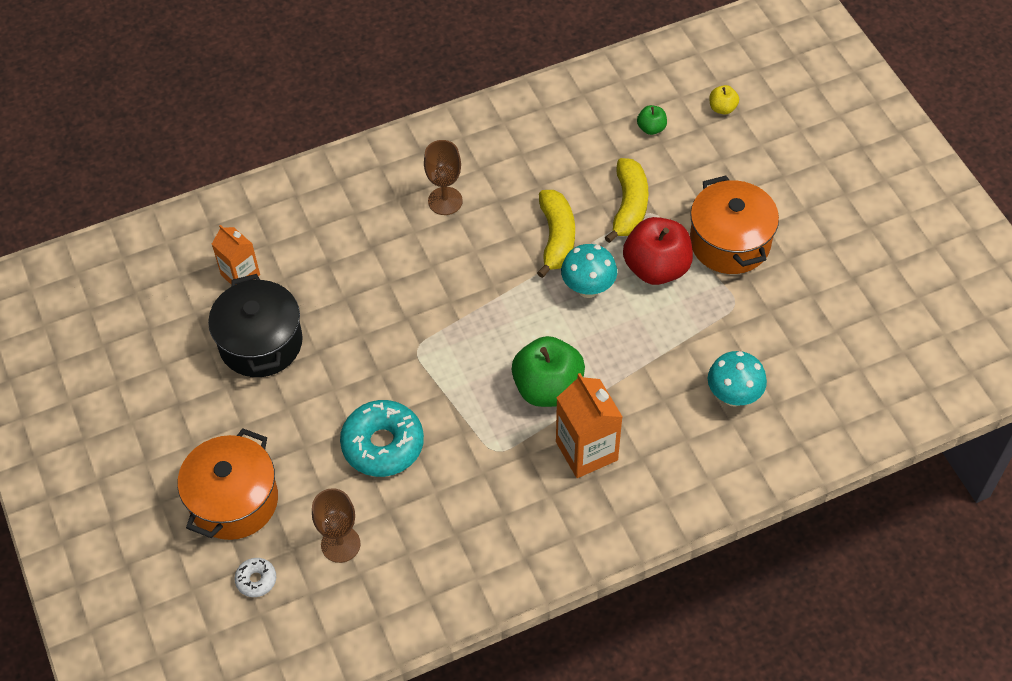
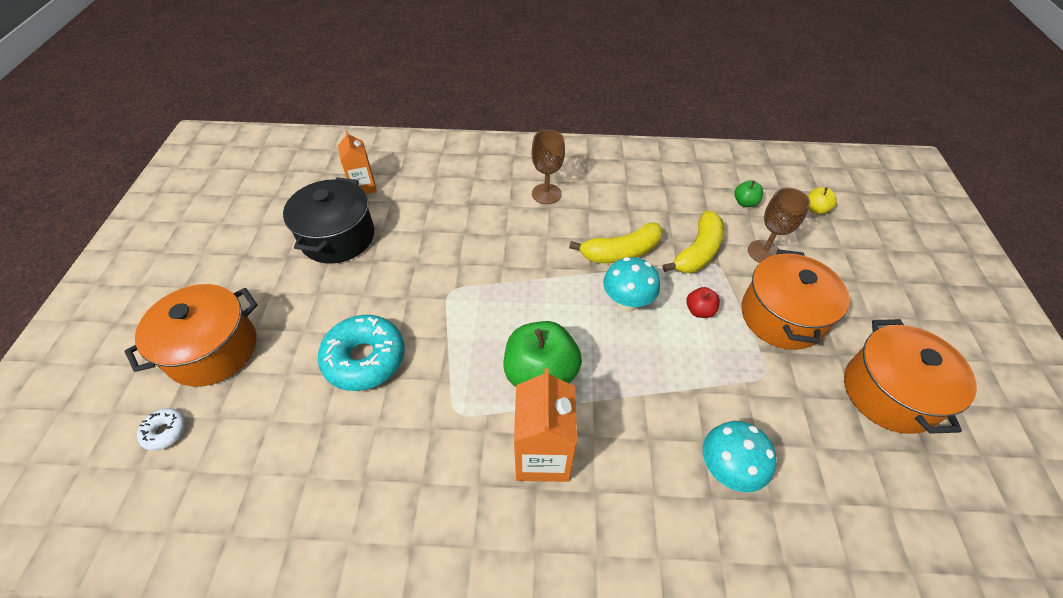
camera: 25 degrees right, 5 degrees down
(340, 544) = (259, 435): brown goblet -> brown goblet (764, 252)
(556, 238) = (620, 252): yellow banana -> yellow banana turned 45 degrees clockwise
(656, 268) = (699, 311): red apple -> red apple, size x0.46
(838, 276) = (889, 393): none -> orange pot

